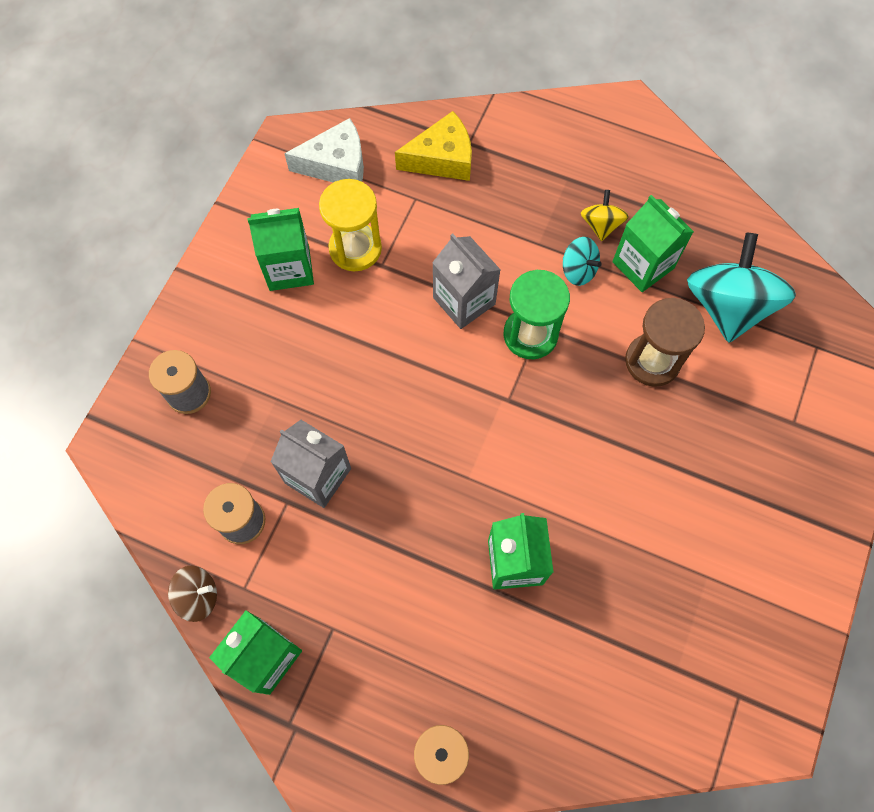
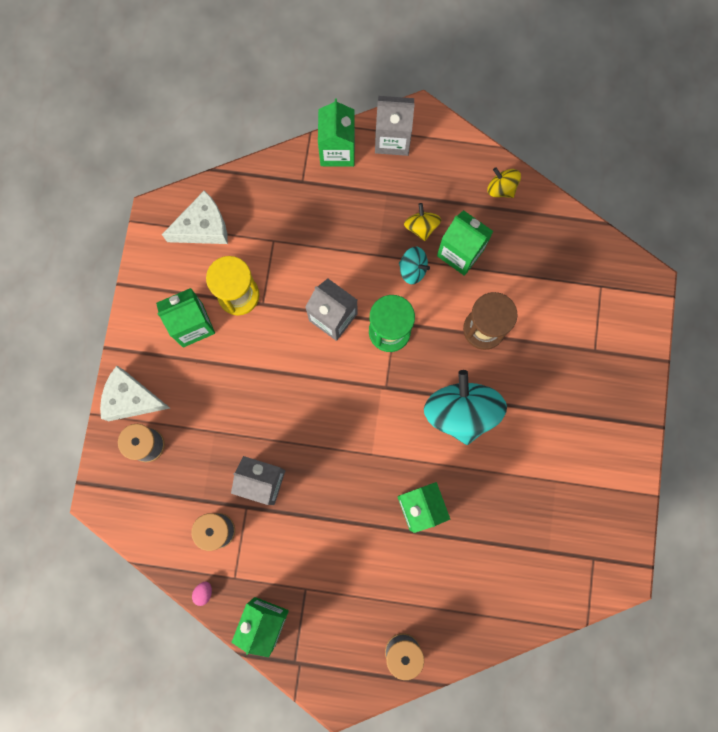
camera: 15 degrees left, 10 degrees up
(188, 334) = (131, 399): none -> white cheese
(198, 596) = (203, 592): brown spinning top -> pink egg
(442, 158) = (285, 201): yellow cheese -> none
(520, 120) = (337, 150): none -> green carton
(590, 122) = (392, 139): none -> grey carton
(711, 205) = (501, 188): none -> yellow spinning top
(727, 306) = (529, 270): turquoise spinning top -> turquoise spinning top (461, 412)

